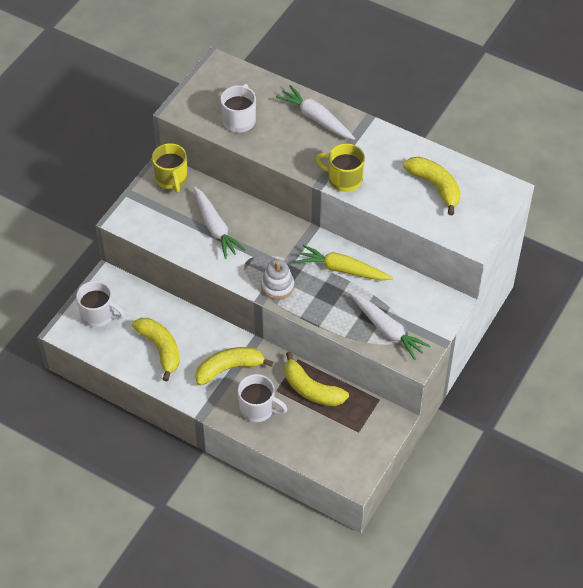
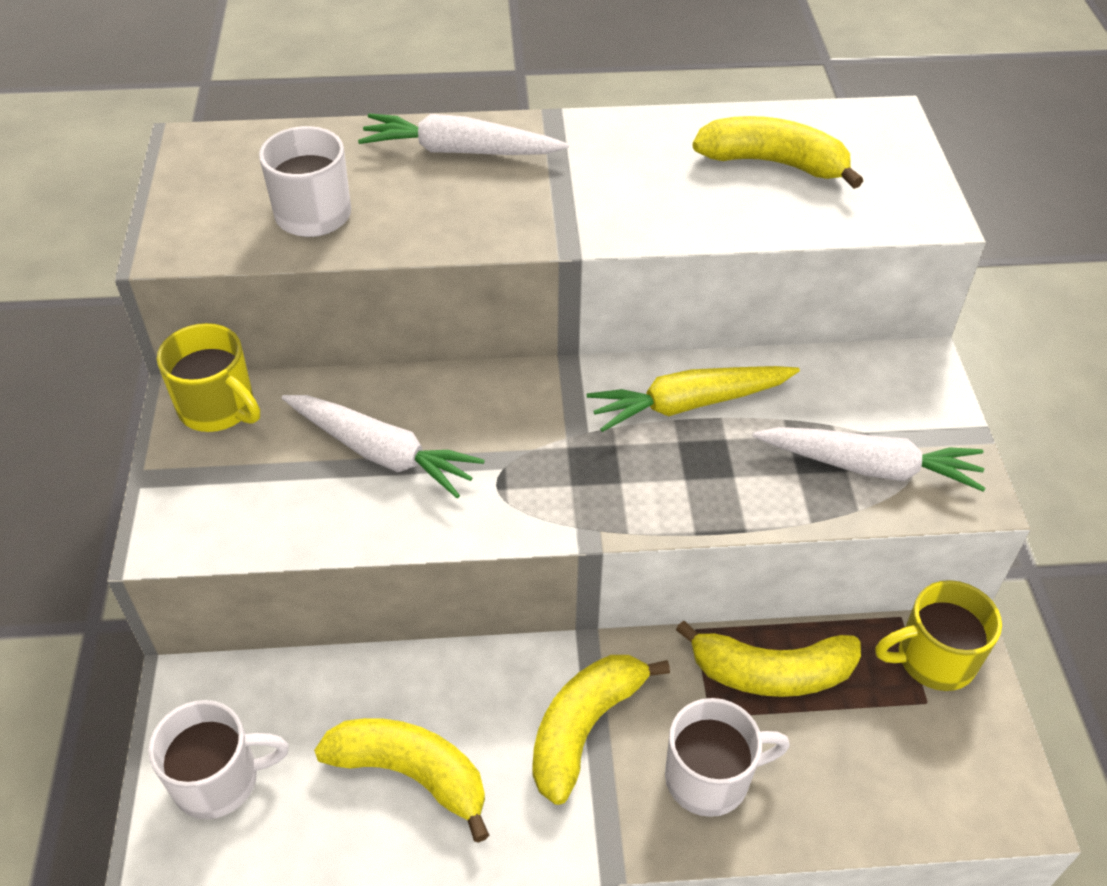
camera: 35 degrees left, 5 degrees down
(277, 286) = (599, 498): white stacking toy -> none
(344, 179) = (606, 221): yellow mug -> yellow mug (933, 659)

